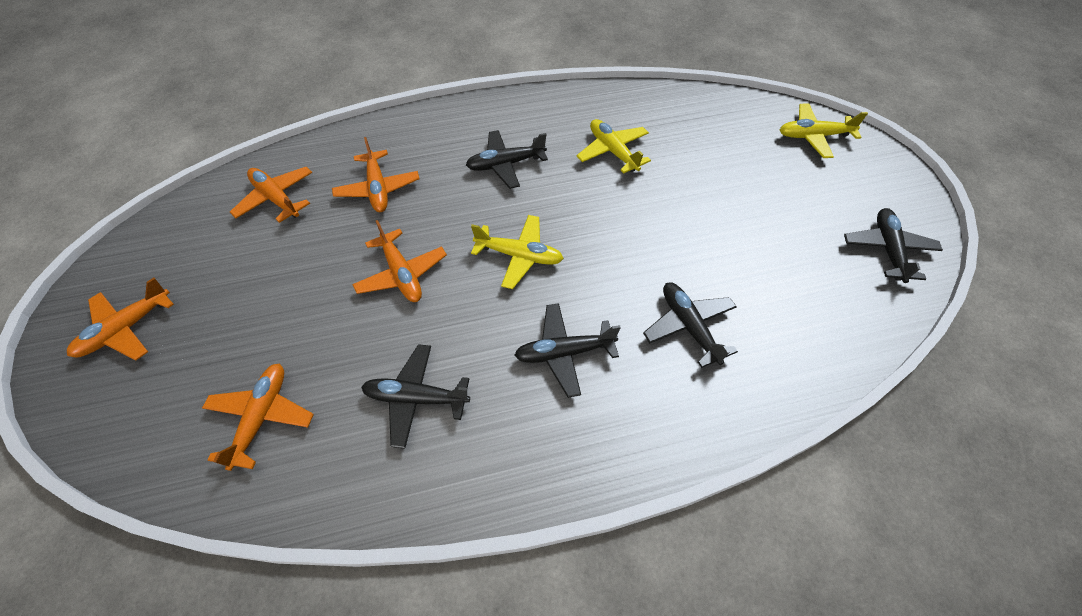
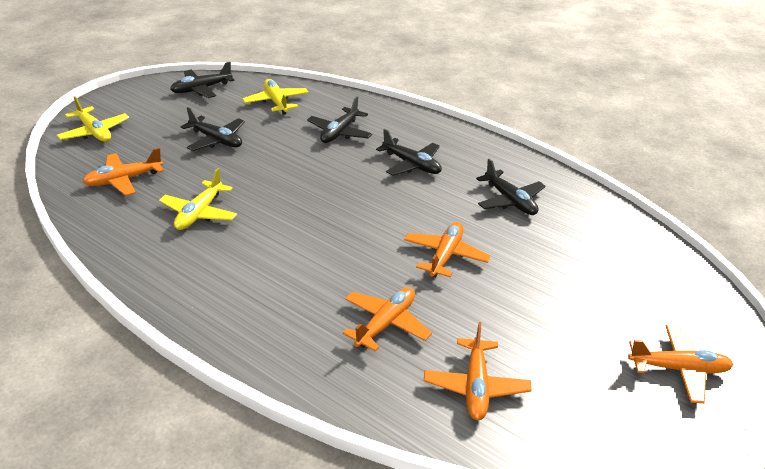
camera: 130 degrees left, 20 degrees down
(262, 417) = (606, 250): orange plane -> orange plane (123, 180)
(505, 164) = (274, 263): black plane -> black plane (216, 140)
(519, 256) = (363, 211): yellow plane -> yellow plane (276, 102)

